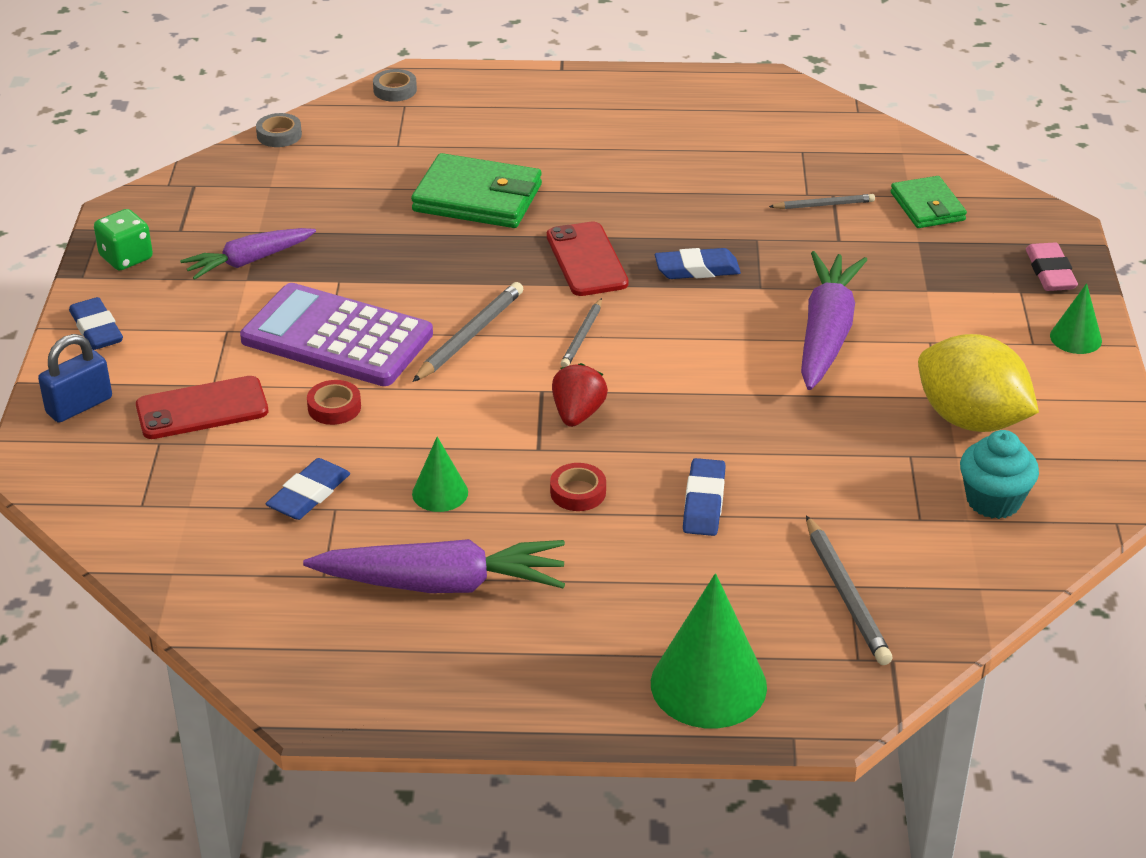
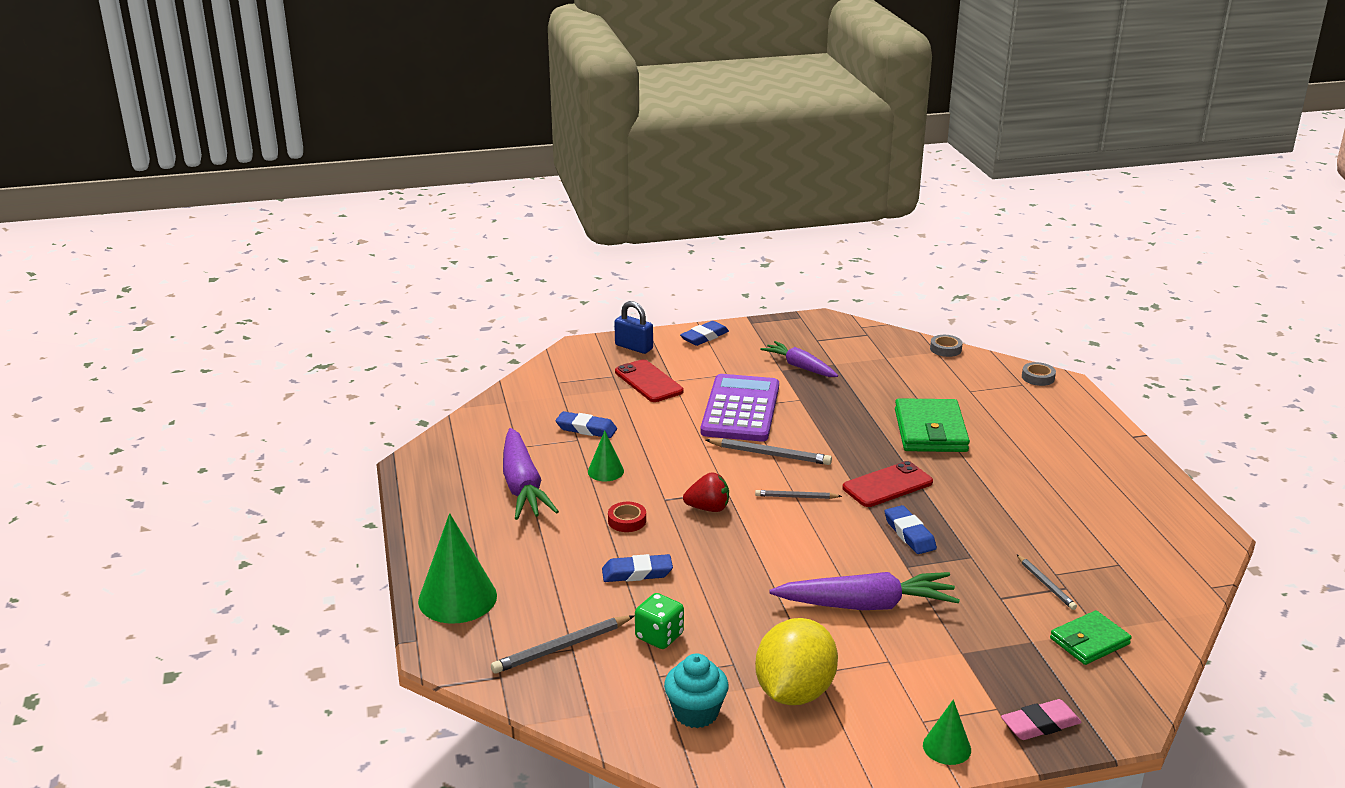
camera: 75 degrees right, 10 degrees down
(126, 258) = (777, 330): green dice -> green dice (659, 636)
(334, 407) = (671, 421): red tape -> none

